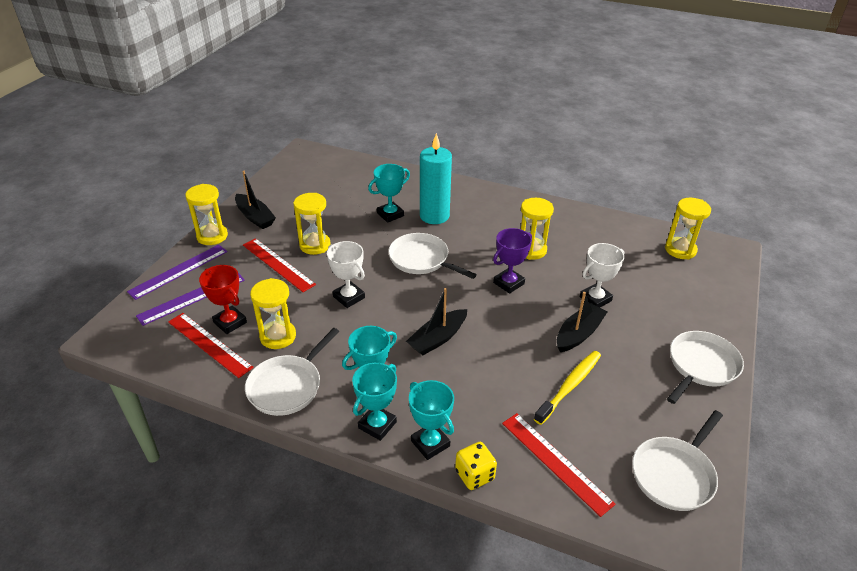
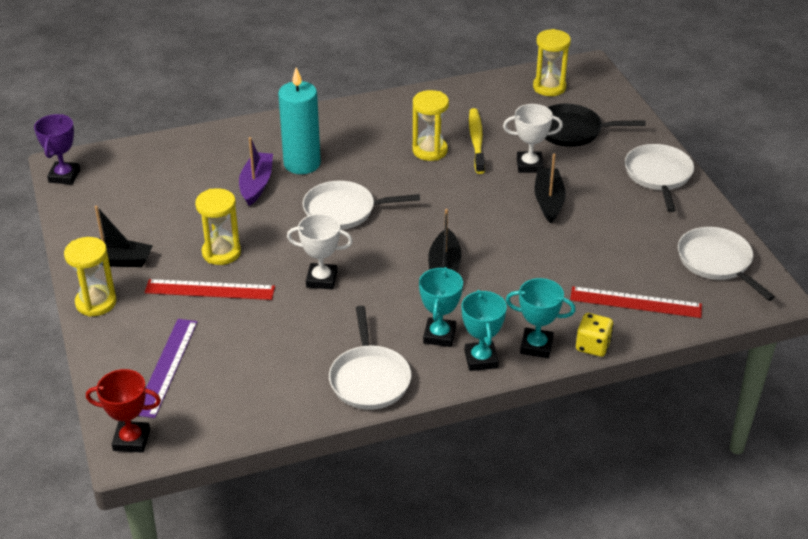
camera: 40 degrees left, 0 degrees up
(179, 271) = (113, 353): purple ruler -> none
(209, 344) = (248, 392): red ruler -> none
(230, 322) = (240, 364): red trophy -> red trophy (131, 440)
(278, 336) = (303, 348): yellow hourglass -> none
(390, 214) = (256, 184): turquoise trophy -> purple boat
(508, 283) = (445, 190): purple trophy -> purple trophy (64, 176)
(570, 386) = (586, 244): yellow toothbrush -> yellow toothbrush (476, 141)
(595, 299) = (529, 165): white trophy -> white trophy turned 75 degrees clockwise
(662, 291) = (572, 130): none -> black pan
(674, 474) = (716, 262): white pan -> white pan turned 150 degrees clockwise

